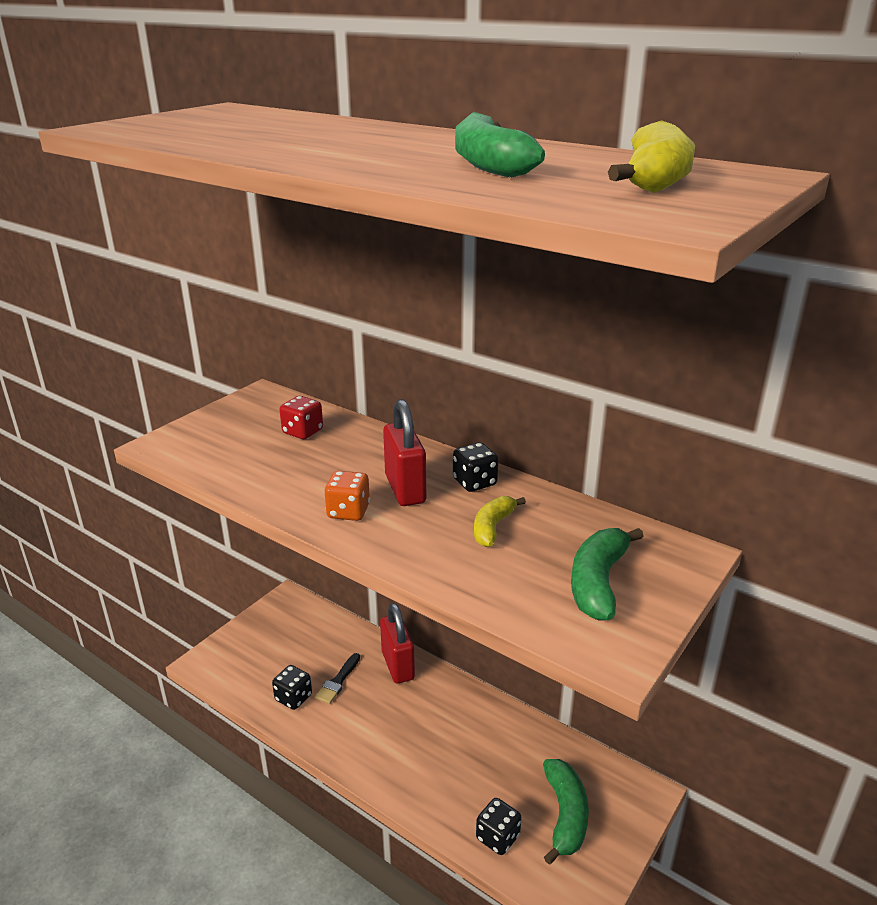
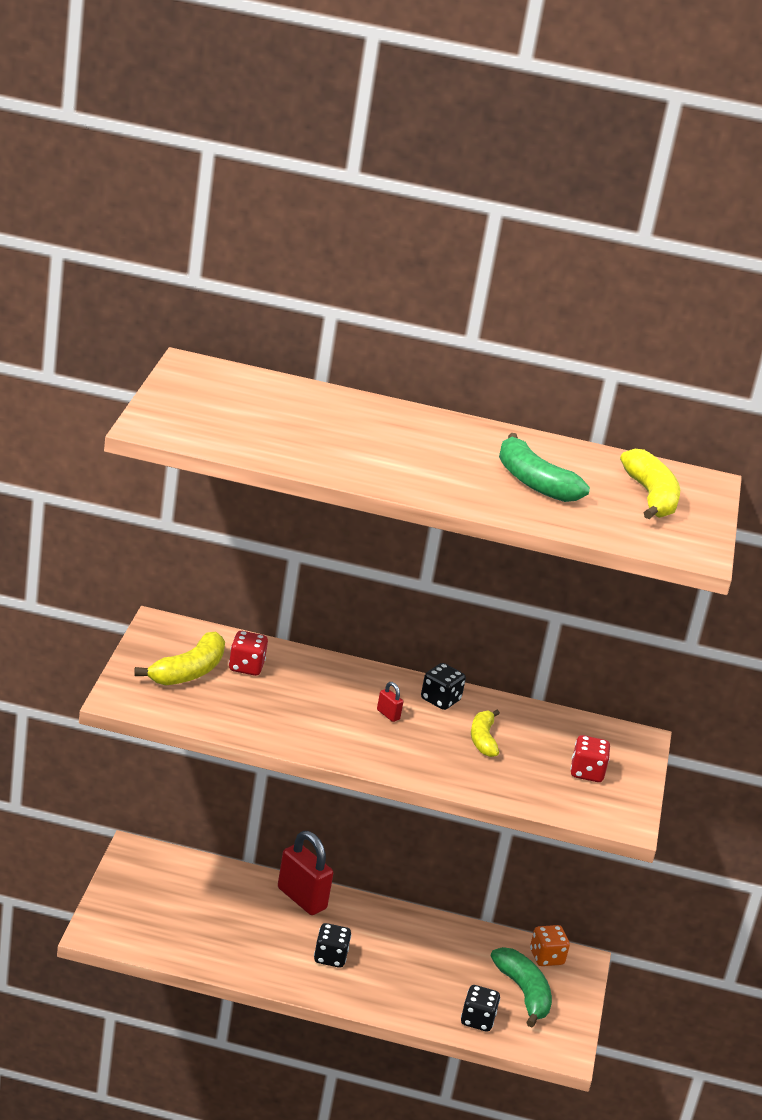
camera: 30 degrees left, 0 degrees up
(245, 430) = (188, 672): none -> yellow banana
(293, 698) = (218, 947): black dice -> black dice (330, 957)
(338, 681) = (252, 924): black brush -> none
(348, 511) = (358, 742): orange dice -> orange dice (546, 957)
(405, 489) = (388, 715): red padlock -> red padlock, size x0.43
(598, 583) = (586, 772): green banana -> red dice

